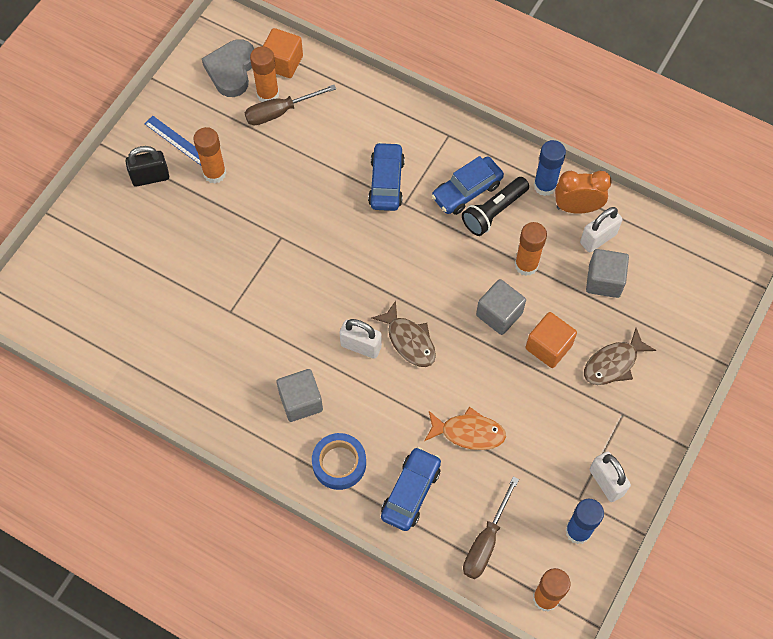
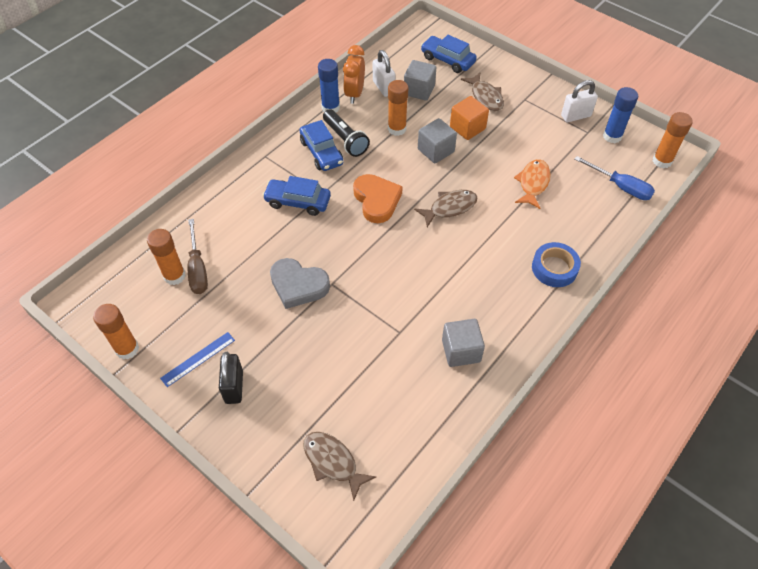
camera: 80 degrees left, 10 degrees down
(83, 275) = (333, 462): none -> brown fish
(214, 173) = (247, 329): orange glue stick -> orange glue stick (127, 349)
(231, 70) = (134, 302): grey heart -> grey heart (298, 285)
(283, 63) = (143, 260): orange cube -> none
(301, 401) = (496, 288): grey cube -> grey cube (461, 351)
(361, 346) = (450, 240): white padlock -> none
(404, 261) = (377, 200): none -> orange heart
(410, 492) = (580, 225): blue car -> blue car (447, 60)
(486, 541) = (620, 187): brown screwdriver -> blue screwdriver

